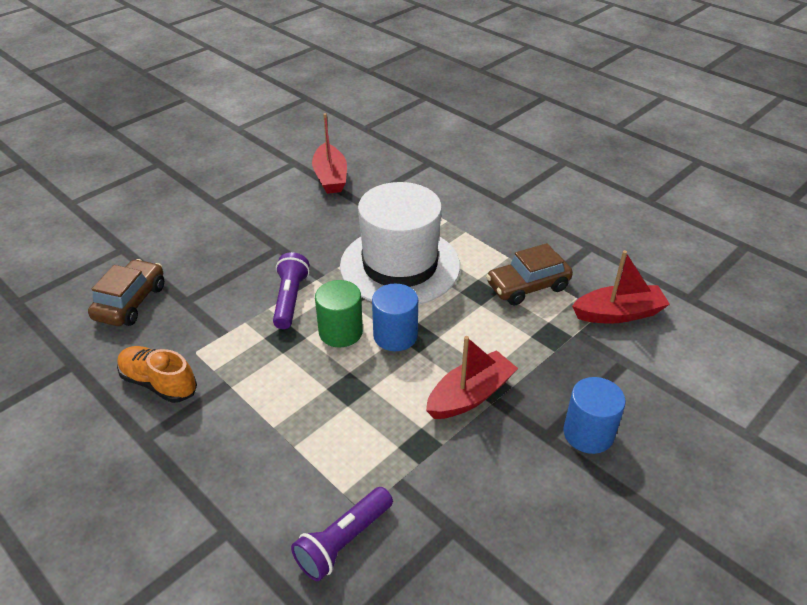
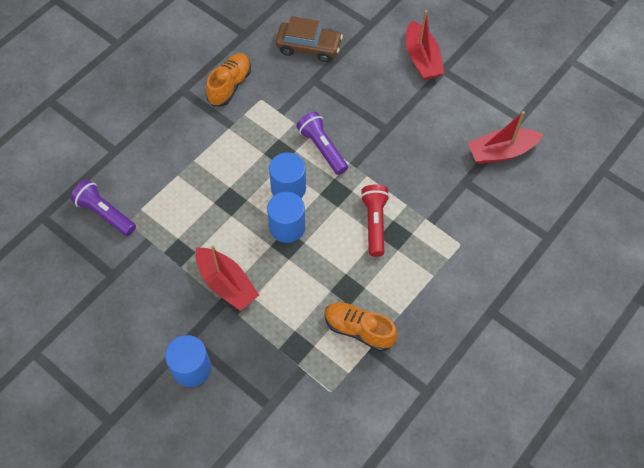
camera: 85 degrees right, 20 degrees up
(290, 299) = (322, 148): purple flashlight -> purple flashlight turned 120 degrees counterclockwise
(340, 332) = (288, 188): green cylinder -> blue cylinder
(400, 266) = (375, 223): white hat -> red flashlight
(527, 286) = (359, 330): brown car -> orange shoe
(618, 313) = (330, 408): red boat -> red boat (422, 59)

